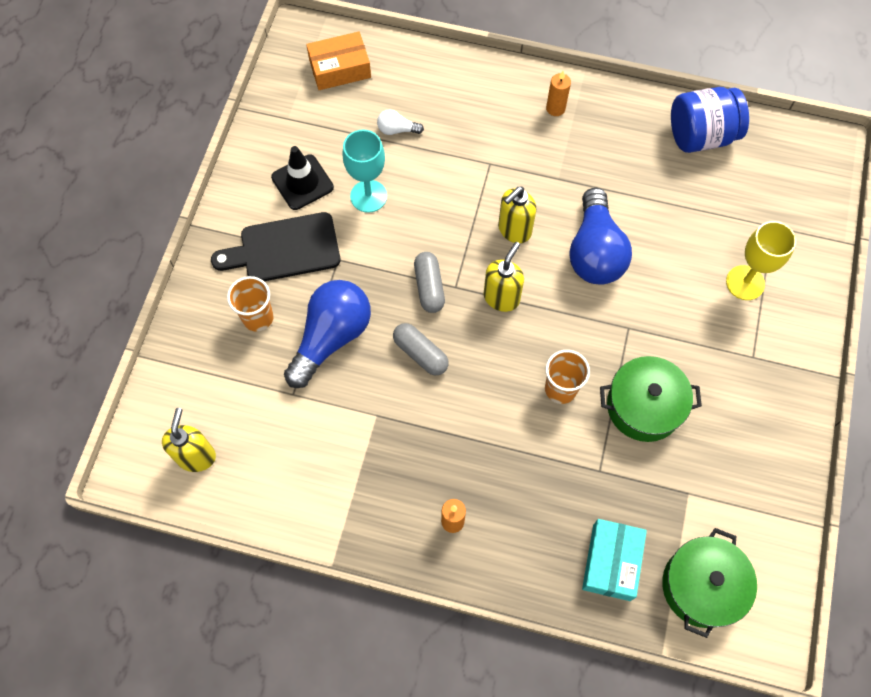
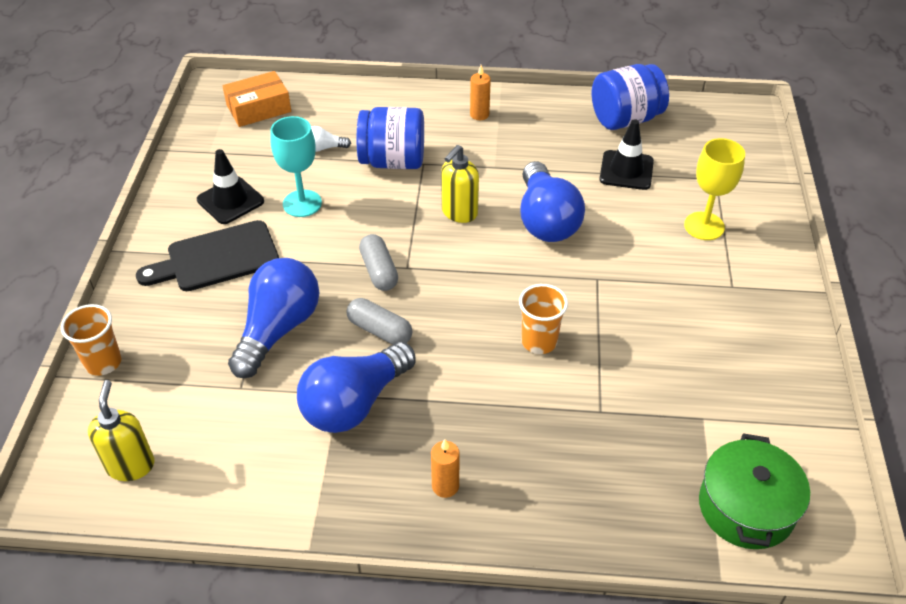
camera: 10 degrees left, 20 degrees down
(258, 317) = (193, 322): orange cup -> orange cup (103, 362)
(388, 426) = (354, 403): none -> blue light bulb
(461, 157) = (393, 161): none -> blue jar
(501, 297) = (458, 270): yellow soap dispenser -> none
(611, 562) = (637, 499): turquoise box -> none
(644, 406) = (632, 344): green pot -> none
(686, 202) = (626, 170): none -> black traffic cone

